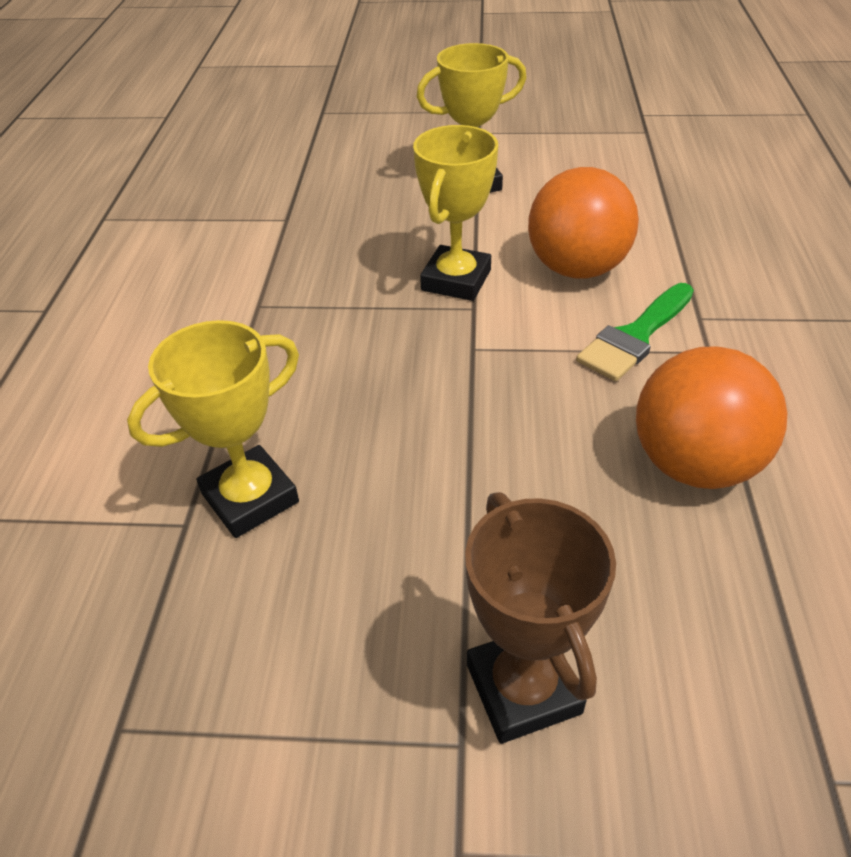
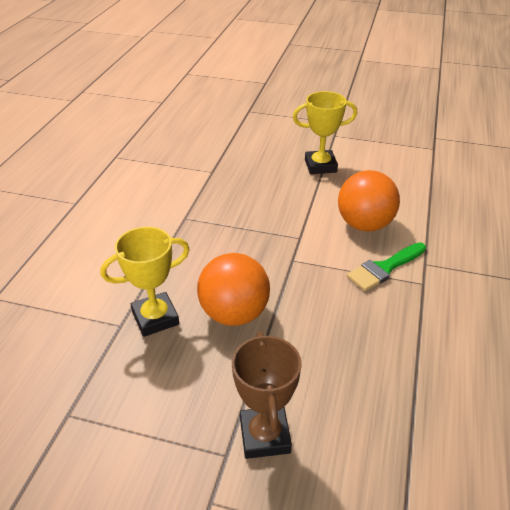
camera: 10 degrees right, 5 degrees down
(456, 280) = (295, 221): yellow trophy -> none
(694, 464) = (392, 342): orange ball -> orange ball (234, 314)

